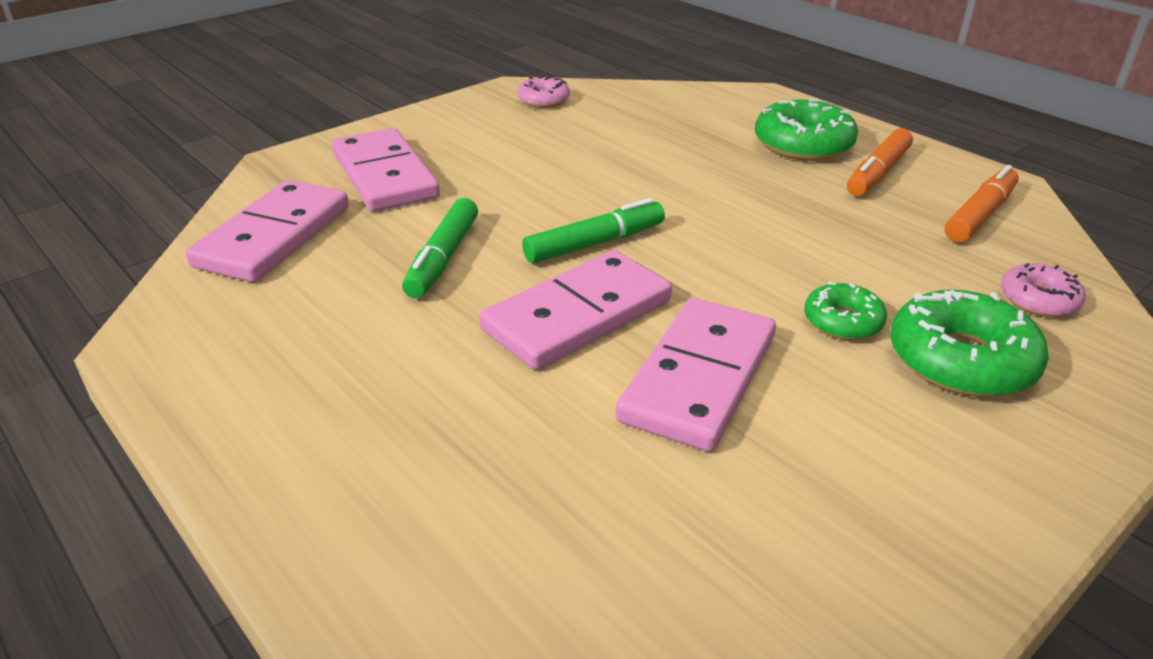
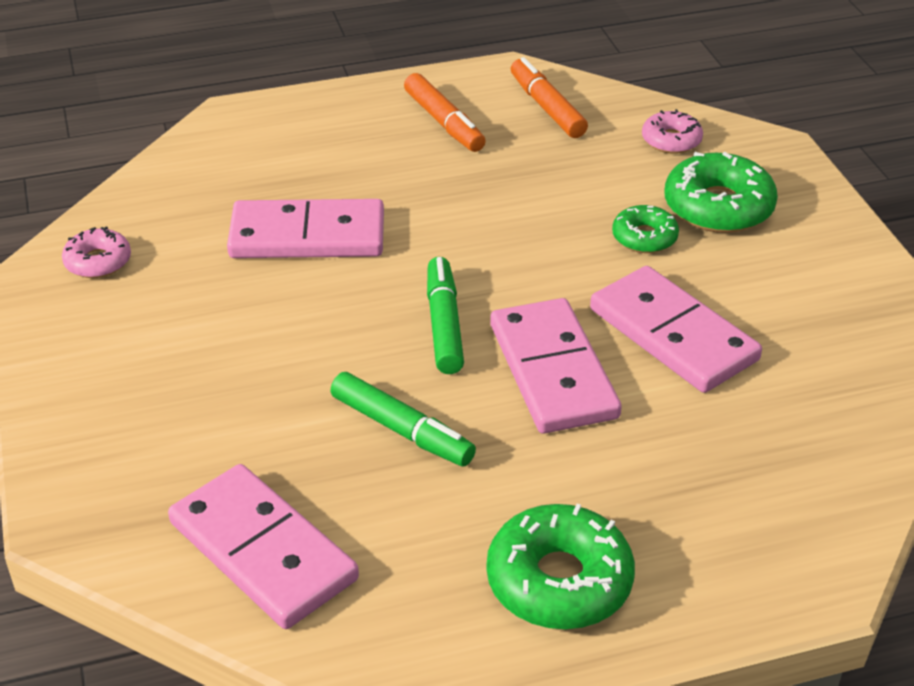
camera: 65 degrees left, 5 degrees up
(385, 175) = (185, 433): pink domino -> pink domino (307, 235)
(803, 144) = (359, 137): green donut -> green donut (559, 580)

